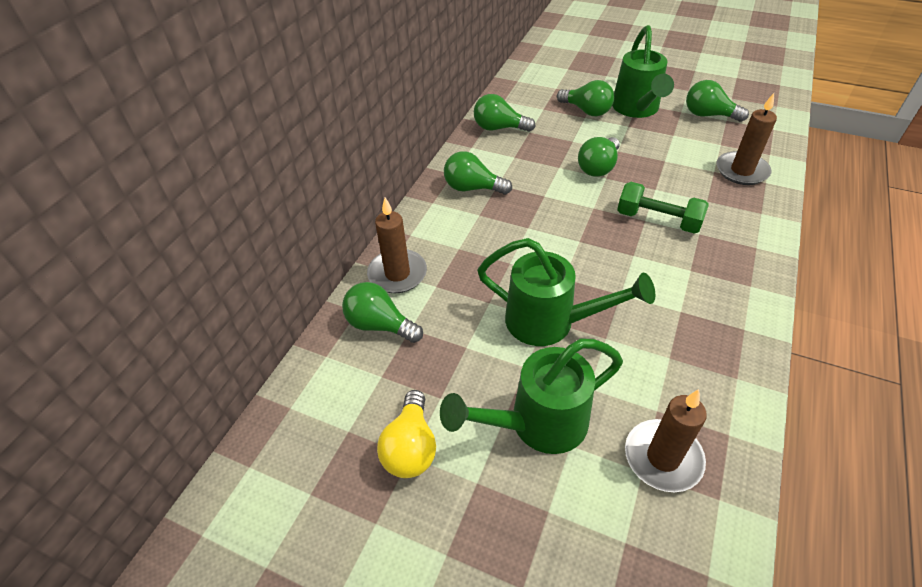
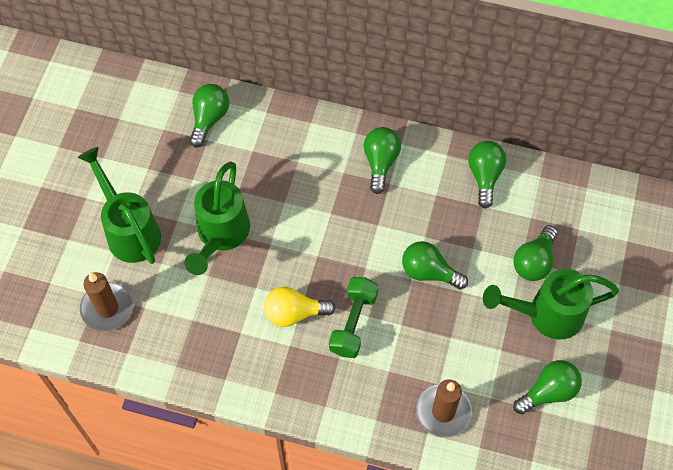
camera: 80 degrees right, 15 degrees up
(397, 274) = (263, 121): brown candle -> none
(411, 447) = (109, 156): yellow light bulb -> yellow light bulb (294, 313)
(708, 115) = (548, 392): green light bulb -> green light bulb turned 45 degrees clockwise

